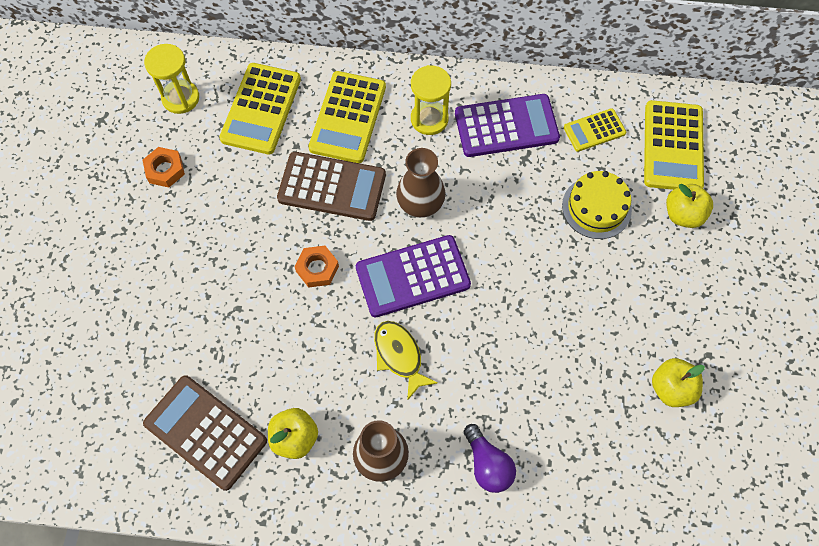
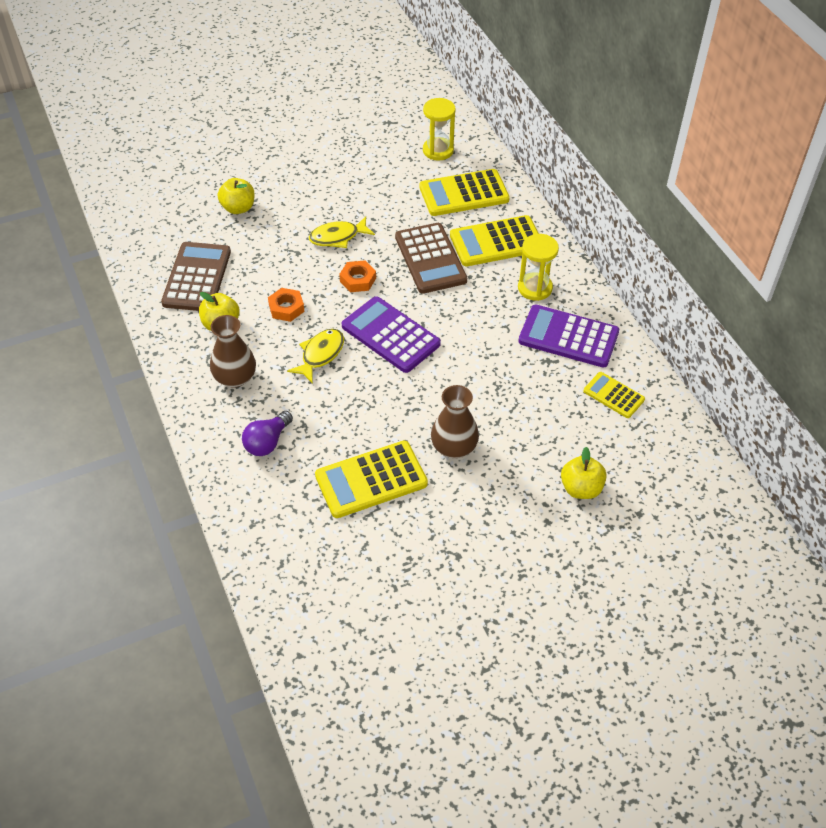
camera: 60 degrees right, 15 degrees down
(165, 170) = (375, 169): orange nut -> orange nut (286, 308)
(242, 257) = (338, 237): none -> yellow fish
(420, 203) = (456, 314): brown vase -> brown vase (454, 447)
(506, 126) = (568, 337): purple calculator -> purple calculator turned 150 degrees clockwise
(596, 207) = (540, 425): yellow cake -> none
(671, 388) = (408, 539): yellow apple -> yellow apple (238, 208)
(673, 146) = (644, 456): yellow calculator -> yellow calculator (371, 480)

